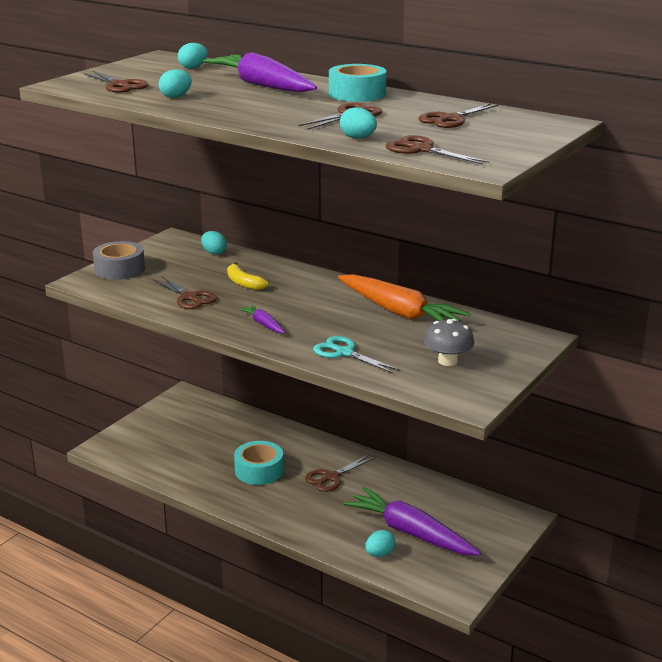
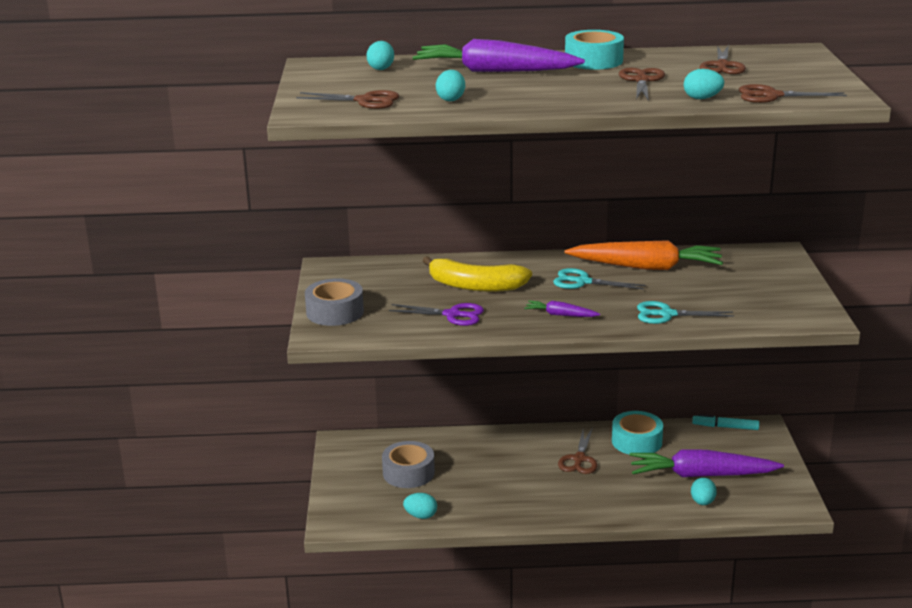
camera: 35 degrees left, 0 degrees up
(189, 298) = (452, 315): brown scissors -> purple scissors
(197, 434) = (408, 473): none -> grey tape
(214, 253) = (395, 268): turquoise egg -> turquoise egg (421, 516)
(244, 283) = (475, 286): yellow banana -> yellow banana, size x1.67
(259, 470) = (511, 480): turquoise tape -> turquoise tape (636, 441)
(327, 306) = (583, 282): none -> turquoise scissors
(447, 361) = (750, 293): grey mushroom -> none
(489, 503) = (725, 427): none -> turquoise marker

